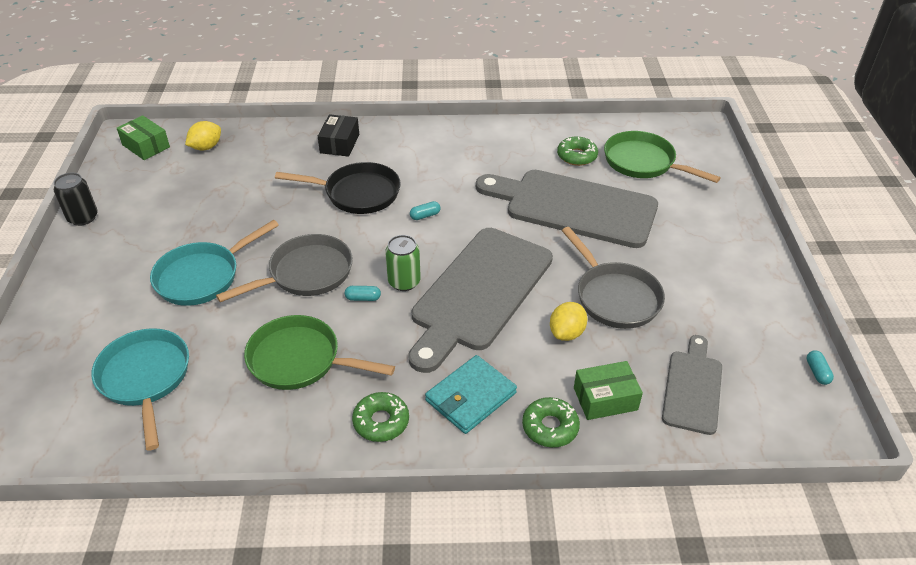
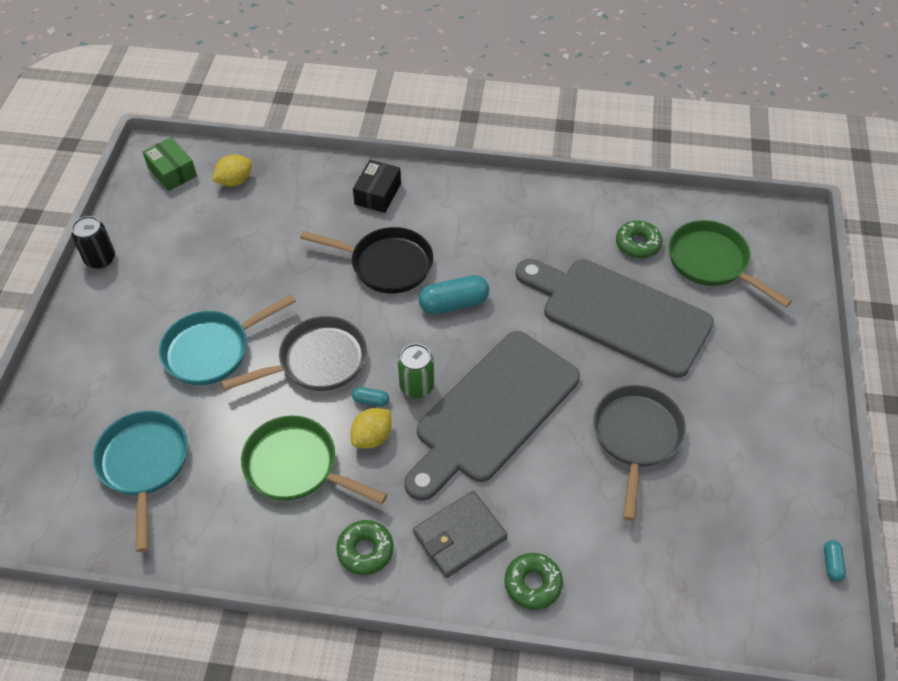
camera: 10 degrees right, 10 degrees up
(425, 216) = (453, 304): turquoise capsule -> turquoise capsule, size x2.03
(470, 397) = (459, 536): turquoise wallet -> grey wallet
(566, 333) = (574, 475): yellow lemon -> yellow lemon (372, 437)
(605, 399) = (597, 560): green box -> none
(614, 297) = (636, 437): grey pan -> grey pan turned 150 degrees counterclockwise
(692, 388) = (692, 561): grey cutting board -> none

